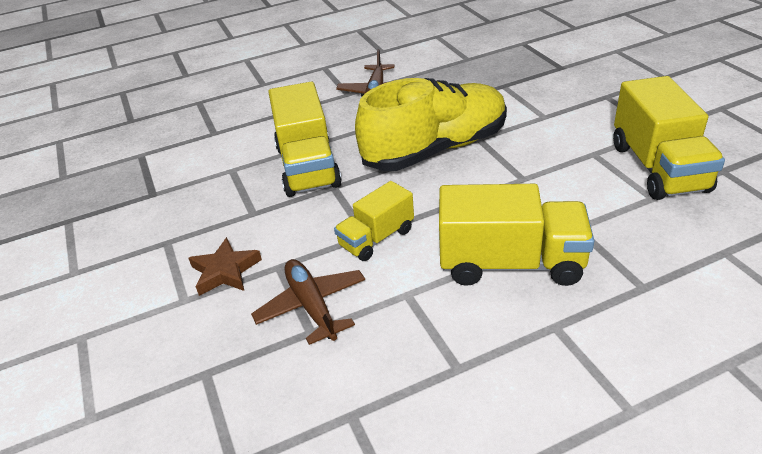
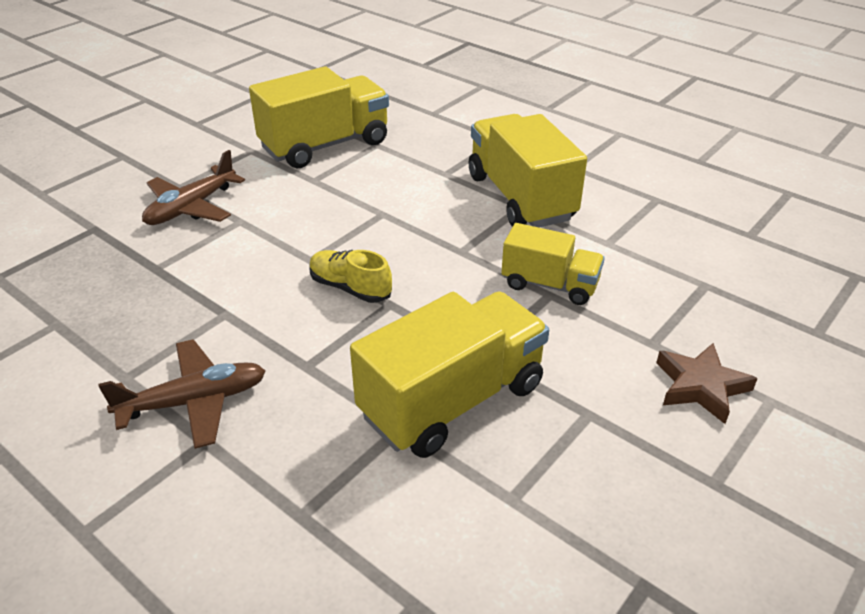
camera: 120 degrees left, 0 degrees up
(311, 306) = (678, 295): brown plane -> brown plane (191, 207)
(436, 149) = (350, 288): yellow shoe -> yellow shoe, size x0.42

